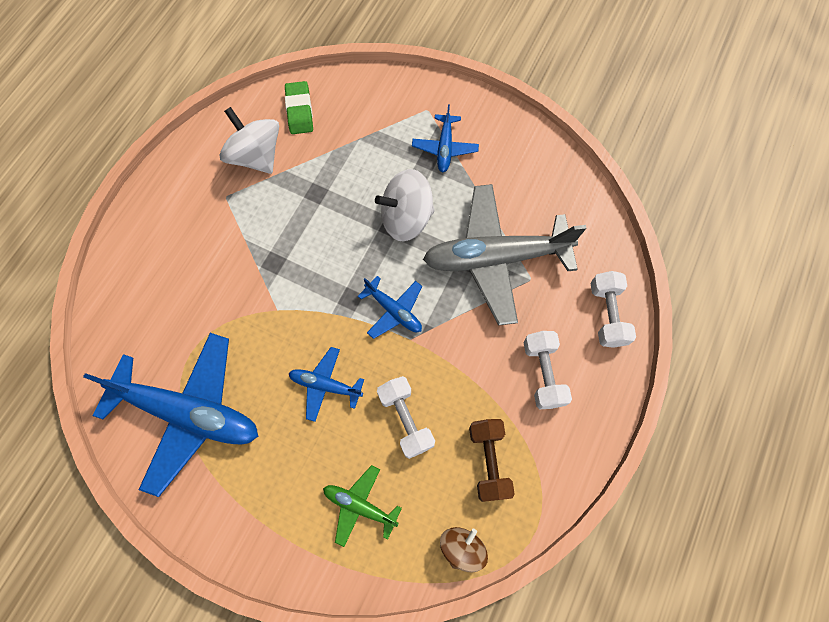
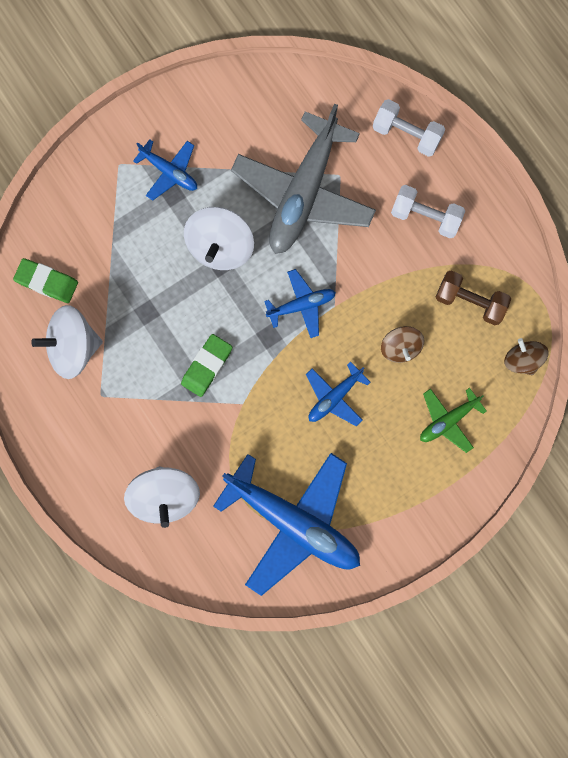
camera: 60 degrees left, 10 degrees up
(162, 291) = (165, 496): none -> white spinning top
(189, 413) = (293, 522): blue plane -> blue plane turned 75 degrees clockwise
(295, 263) = (207, 366): none -> green eraser
(405, 419) = (400, 347): white dumbbell -> brown spinning top

